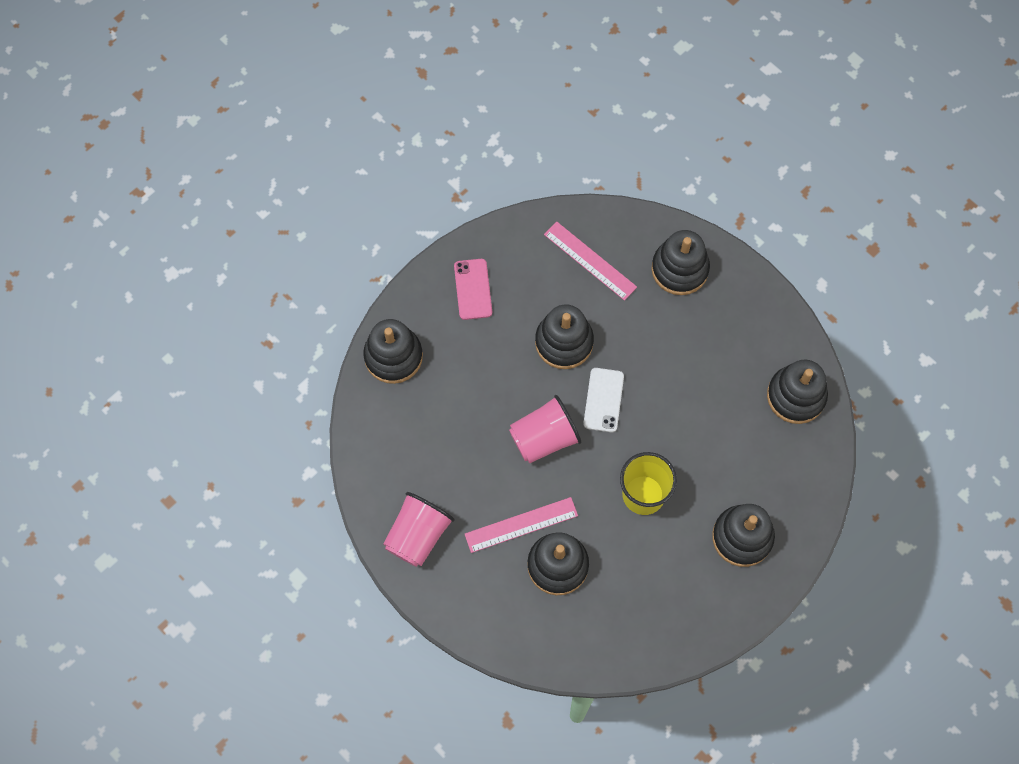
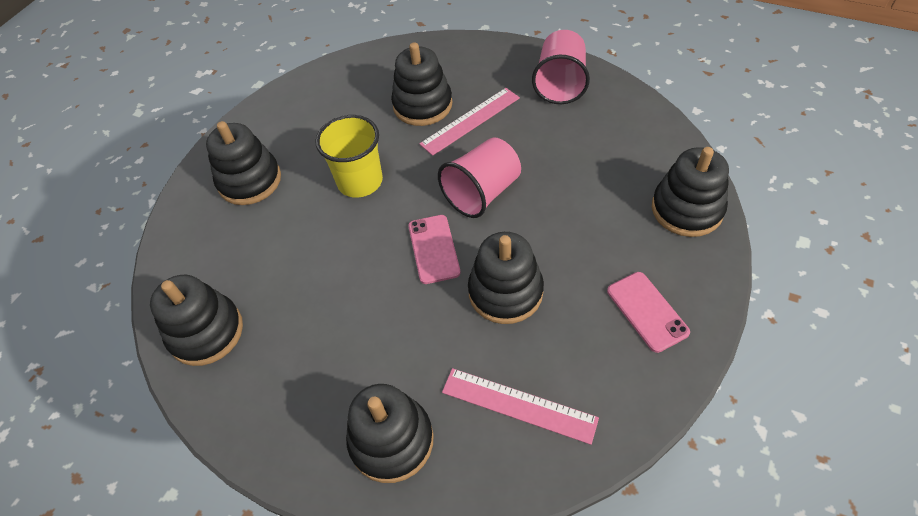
camera: 165 degrees right, 15 degrees down
(603, 400) = (434, 249): white phone -> pink phone

